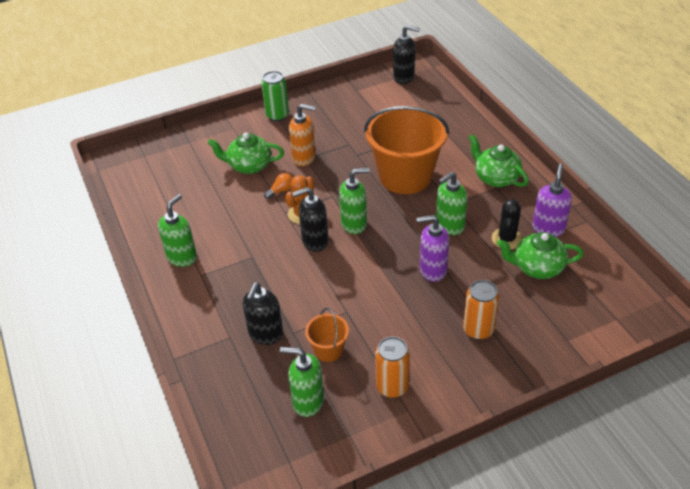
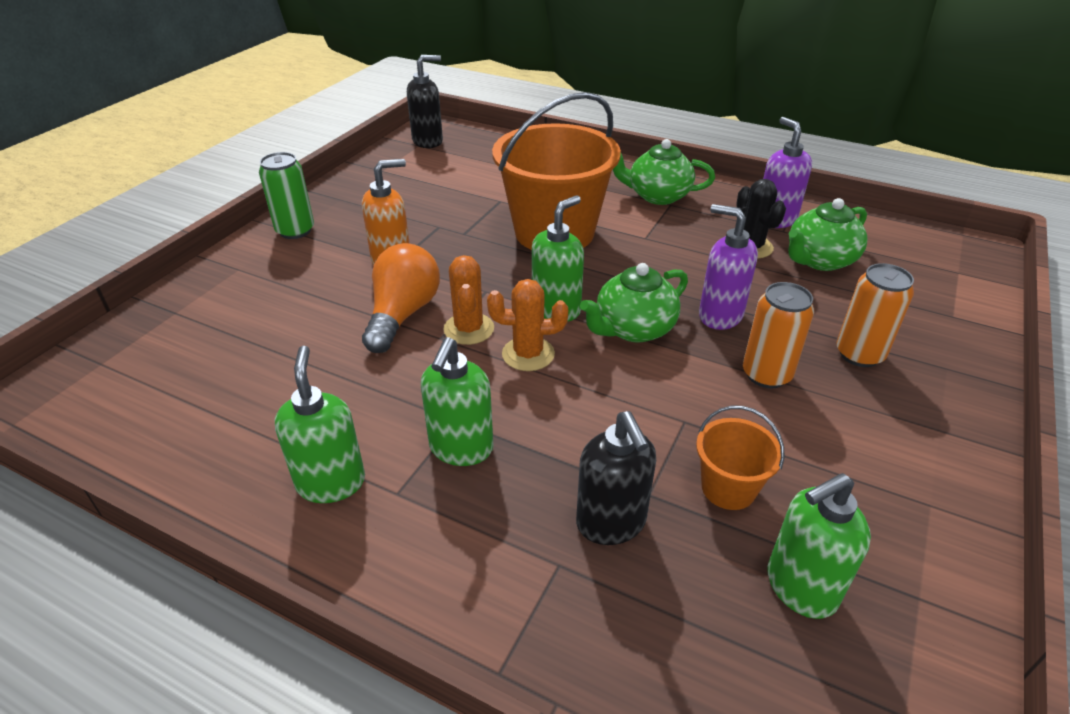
camera: 40 degrees left, 5 degrees down
(249, 166) = (315, 304): green teapot -> green teapot (633, 329)
(281, 191) = (403, 314): orange light bulb -> orange light bulb, size x2.11
(314, 241) = (528, 354): black soap dispenser -> orange cactus
(392, 386) = (870, 485): orange can -> orange can (766, 375)
(432, 270) = (719, 315): purple soap dispenser -> purple soap dispenser turned 75 degrees clockwise
(449, 226) = (673, 261): green soap dispenser -> green soap dispenser (461, 448)

